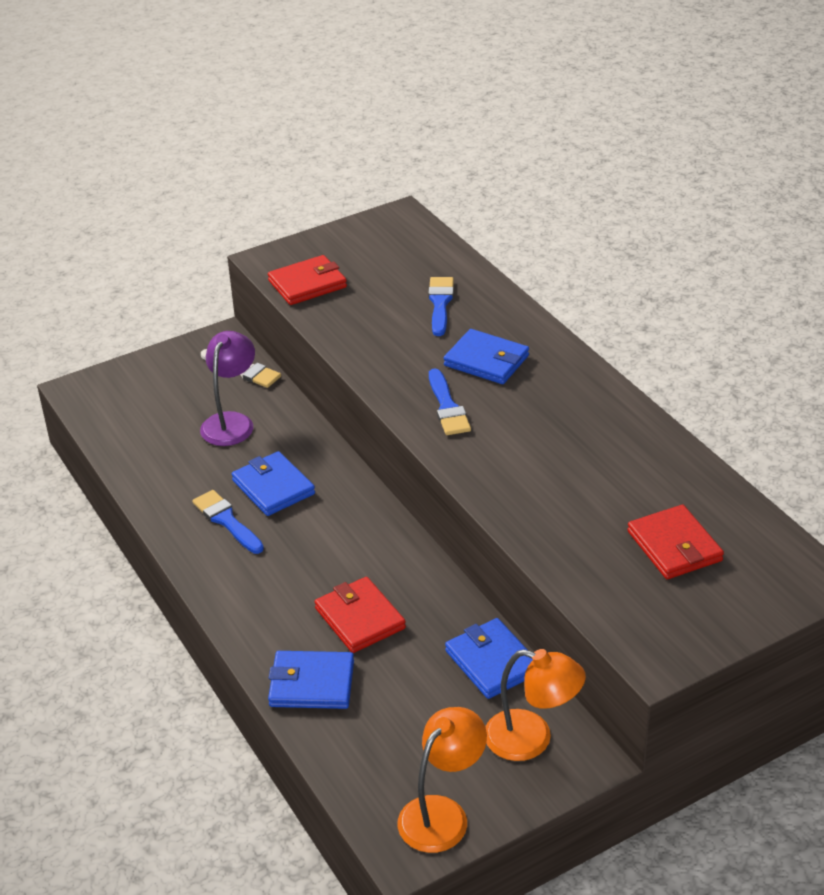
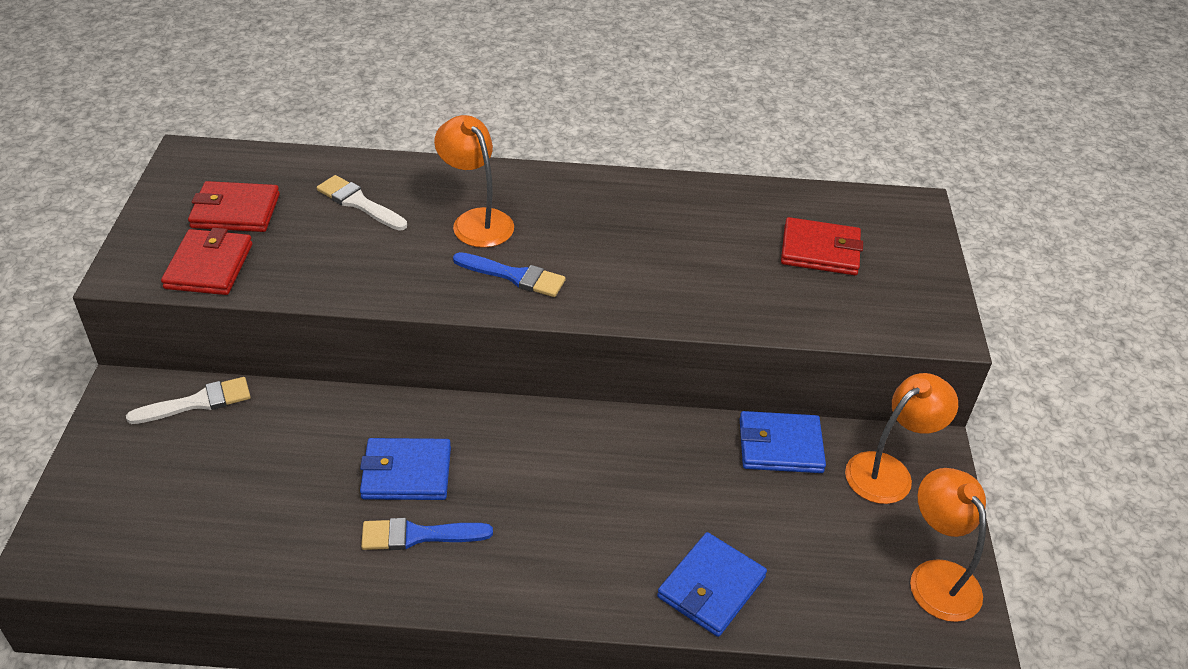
camera: 60 degrees left, 5 degrees up
(231, 422) = (268, 454): purple lamp -> none
(360, 618) = (653, 505): red wallet -> red wallet (235, 211)
(440, 303) = (359, 203): blue brush -> white brush
(486, 361) = (476, 221): blue wallet -> orange lamp

